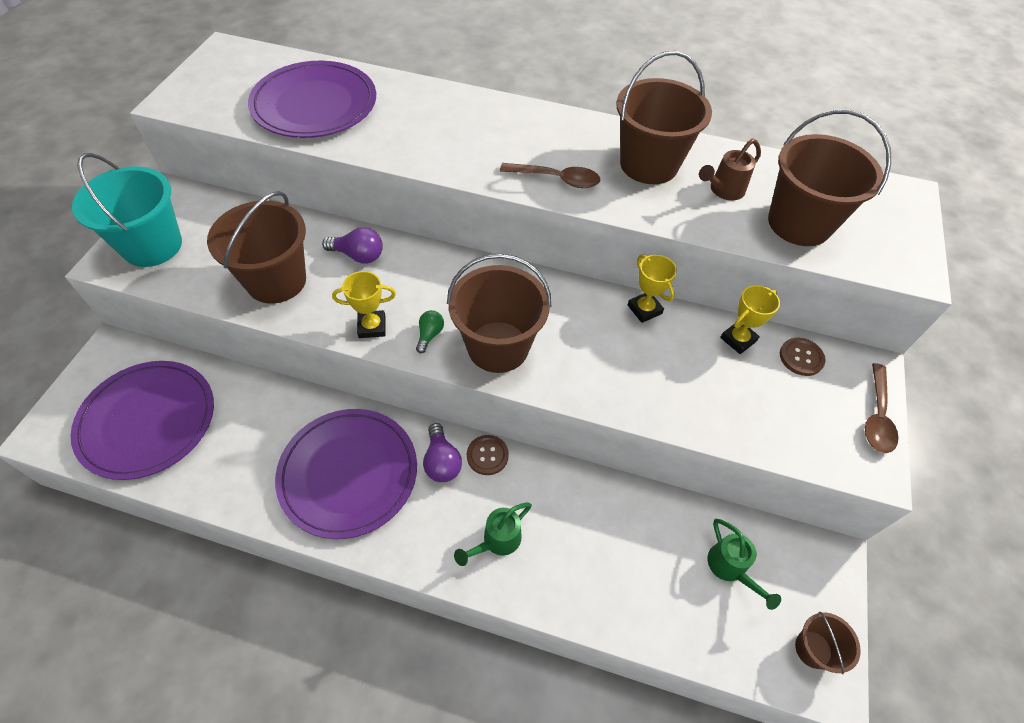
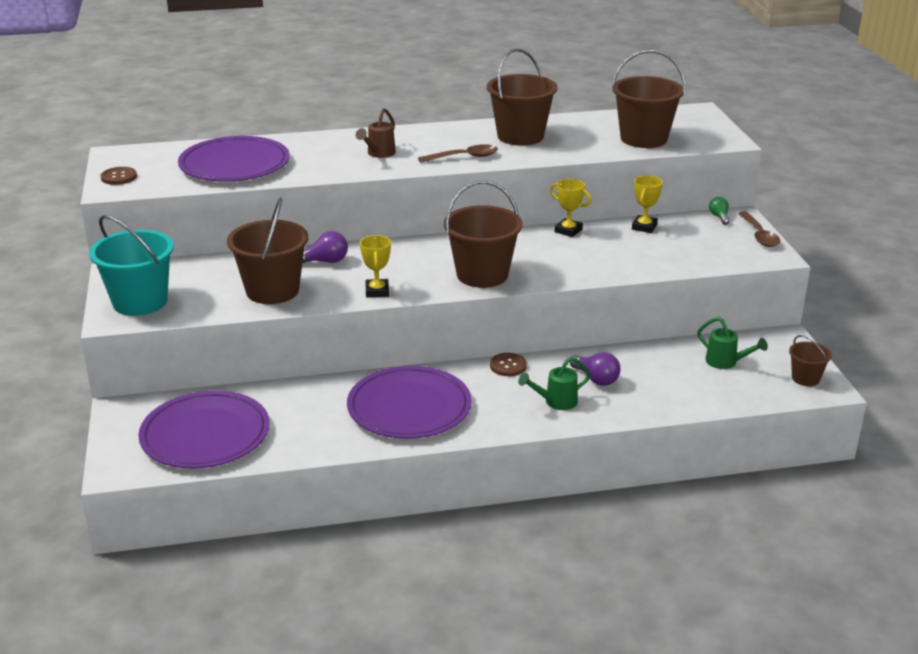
camera: 25 degrees left, 25 degrees down
(372, 326) = (377, 291): yellow trophy -> yellow trophy turned 60 degrees counterclockwise
(430, 335) = (425, 283): green light bulb -> green light bulb (719, 217)
(442, 461) = (476, 379): purple light bulb -> purple light bulb (596, 379)
(496, 541) = (555, 402): green watering can -> green watering can turned 45 degrees clockwise
(722, 191) = (582, 136): brown watering can -> brown watering can (378, 154)
(801, 357) = (692, 224): brown button -> brown button (119, 177)

